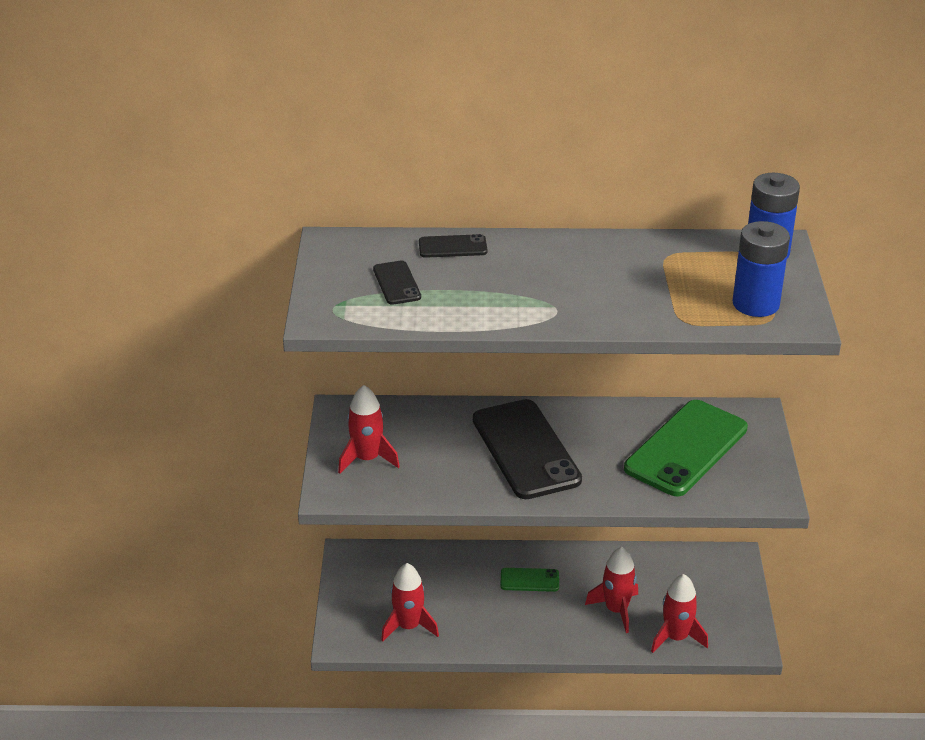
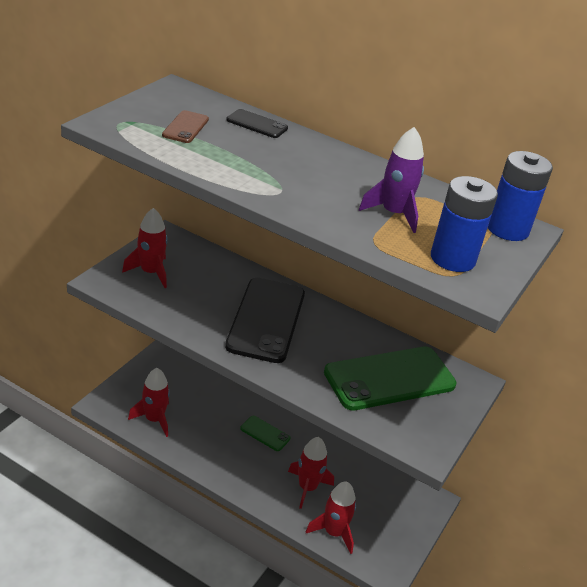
camera: 25 degrees right, 0 degrees up
(397, 283) = (186, 127): black phone -> brown phone
(668, 284) = (393, 214): none -> purple rocket

